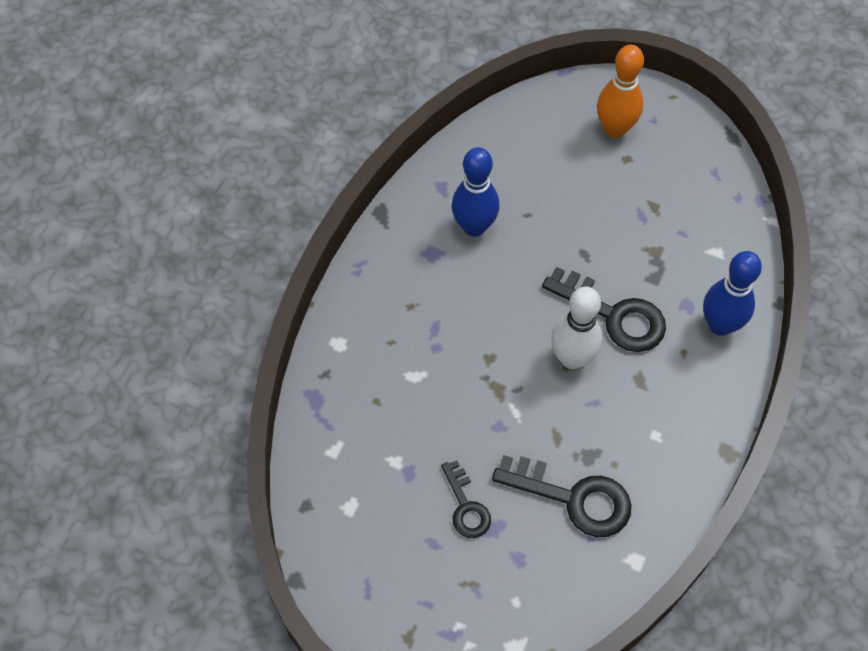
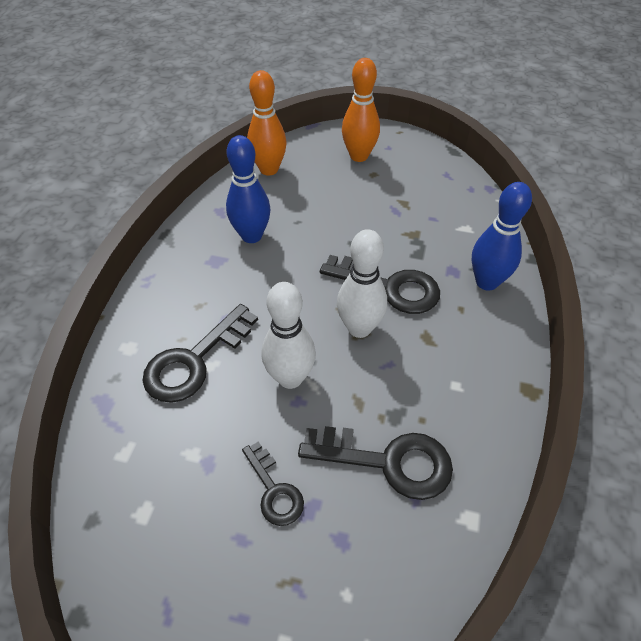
camera: 10 degrees left, 10 degrees down
(403, 368) = (195, 360): none -> black key
(494, 401) = (290, 378): none -> white bowling pin
(504, 134) = (269, 169): none -> orange bowling pin

